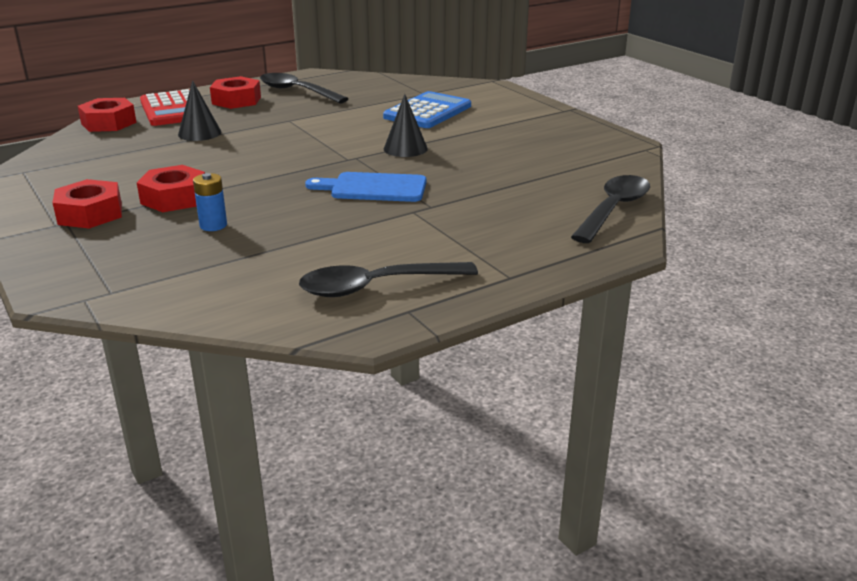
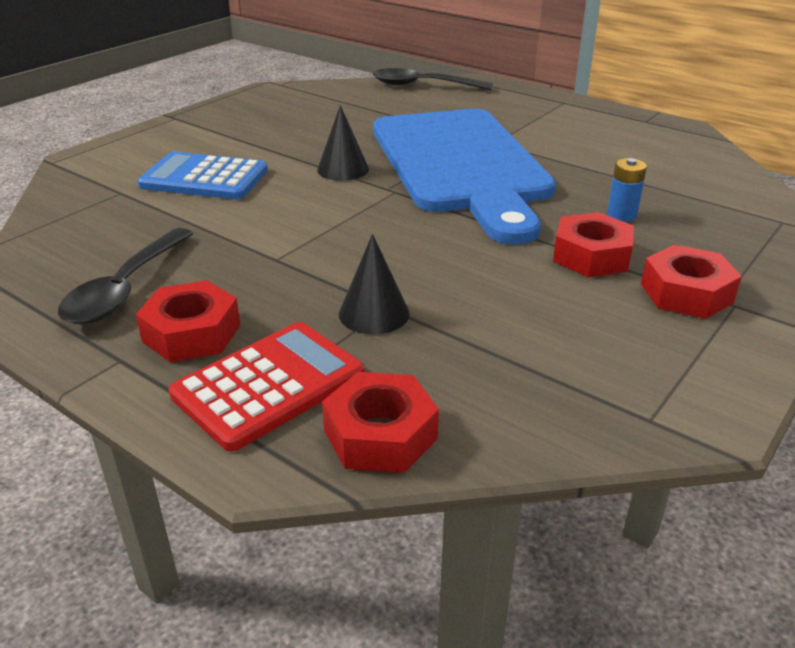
camera: 110 degrees left, 5 degrees up
(373, 188) = (461, 165): blue cutting board -> blue cutting board, size x2.29
(376, 286) = (630, 133): black spoon -> none

